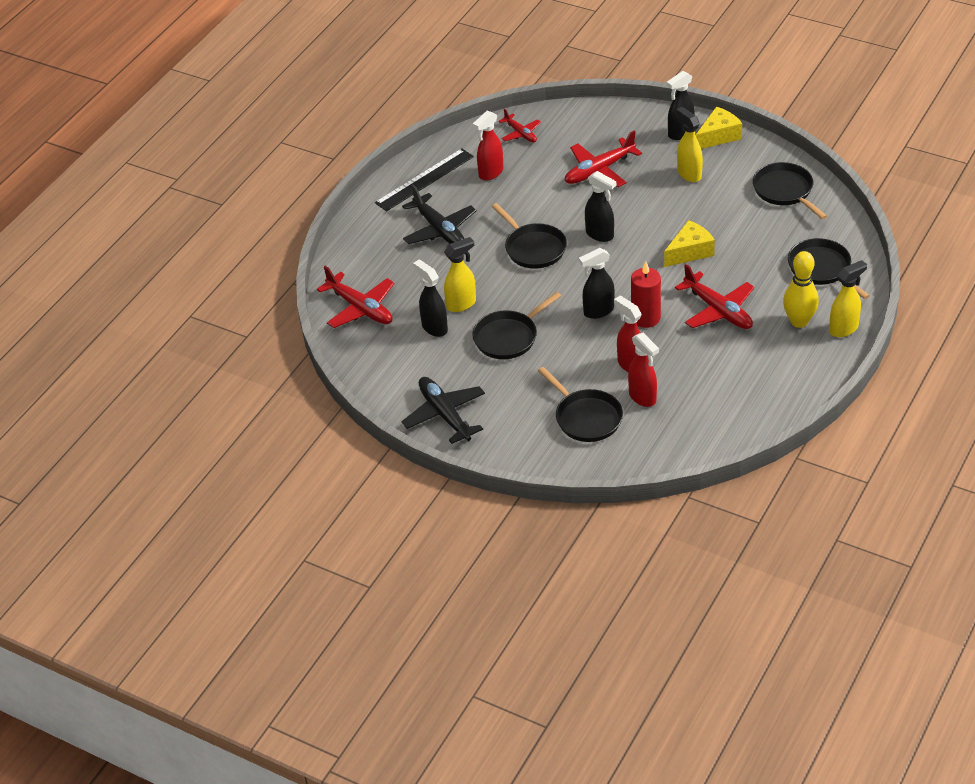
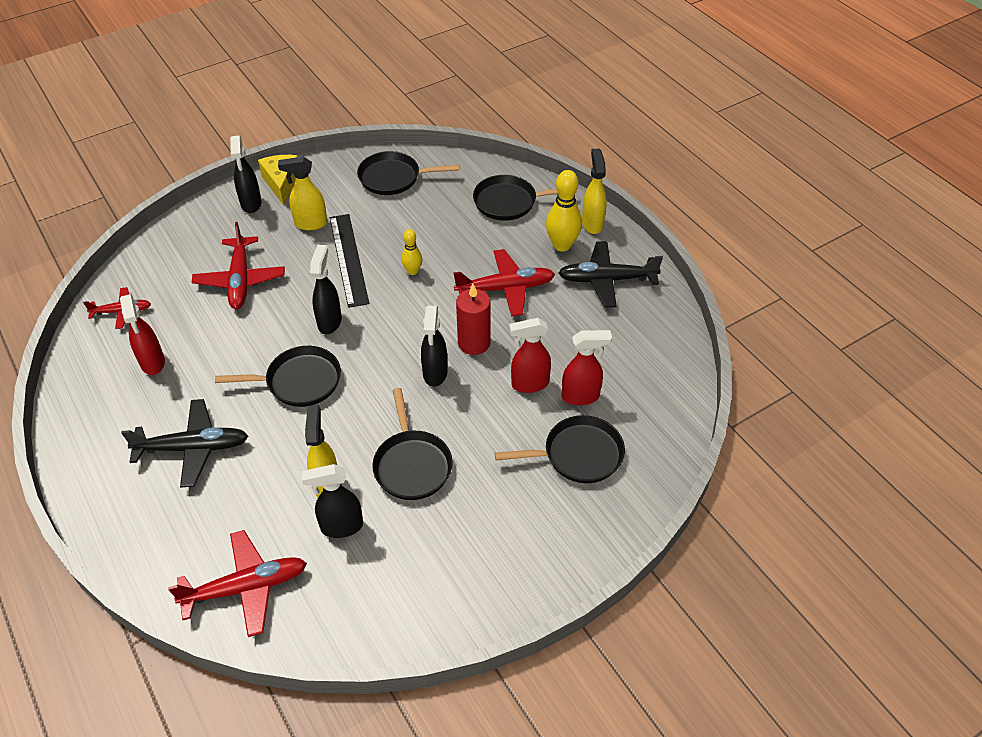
camera: 65 degrees left, 5 degrees up
(424, 179) = (100, 424): black ruler -> black ruler (348, 259)
(445, 415) = (487, 582): black plane -> black plane (607, 280)
(600, 235) = (330, 321): black spray bottle -> black spray bottle turned 60 degrees counterclockwise
(690, 252) = (412, 271): yellow cheese -> yellow bowling pin

